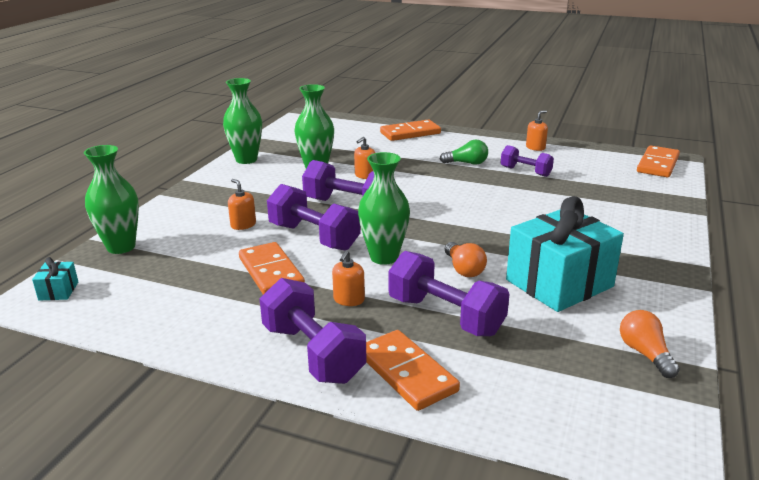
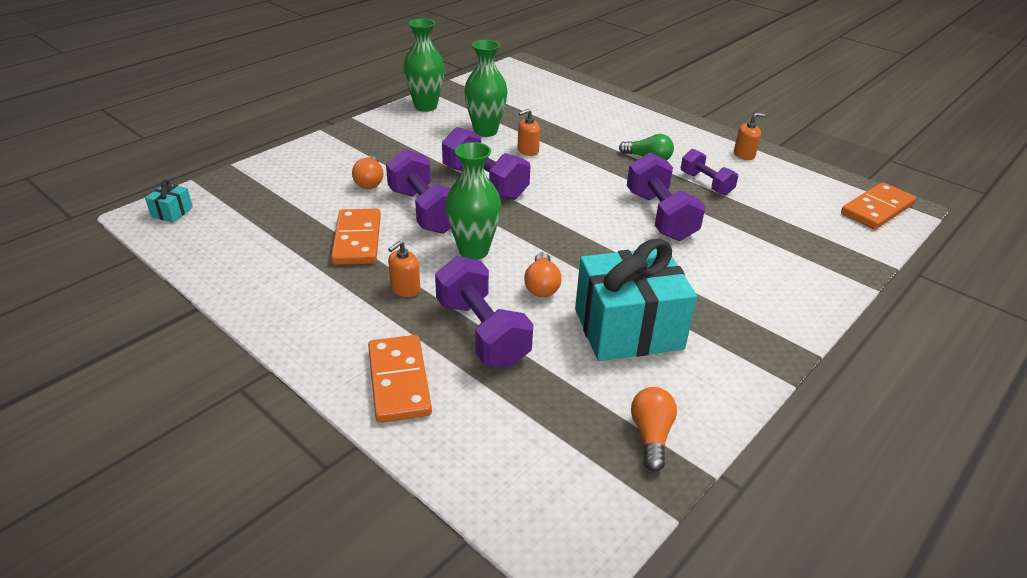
camera: 20 degrees right, 10 degrees up
(121, 247) = (250, 179): green vase -> none
(243, 225) = (370, 181): orange soap dispenser -> orange light bulb
(313, 353) = (332, 335): purple dumbbell -> purple dumbbell (660, 216)
(410, 133) = (616, 107): orange domino -> none

